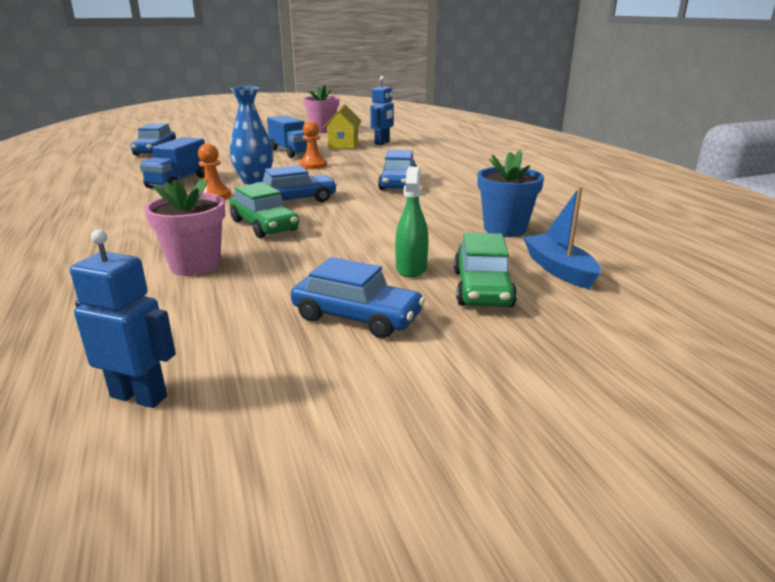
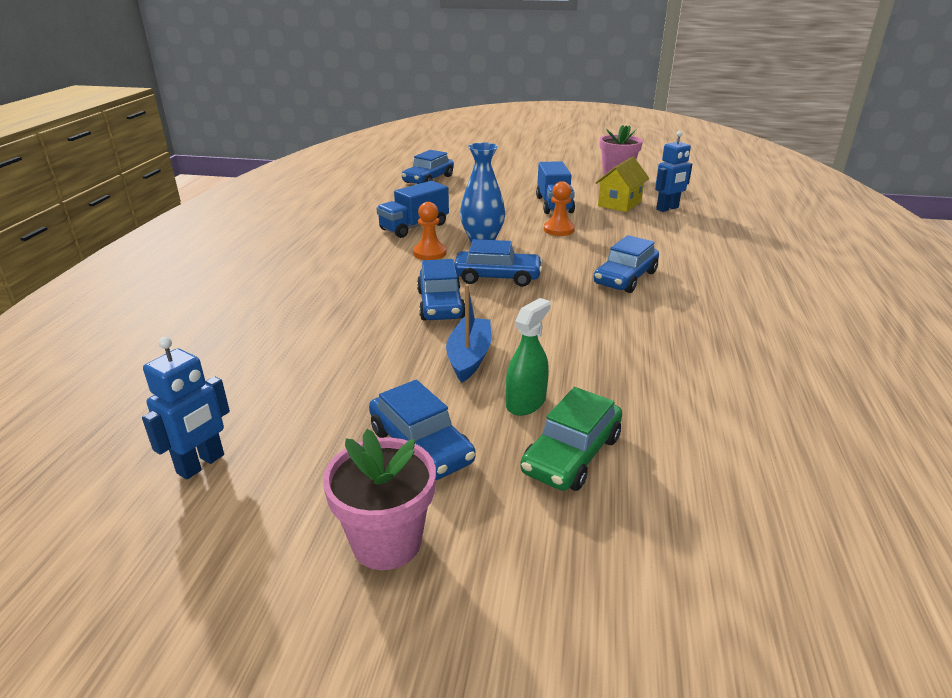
camera: 30 degrees right, 5 degrees up
(139, 396) = (201, 464): blue robot -> blue robot turned 75 degrees clockwise
(195, 265) = (345, 338): pink flower pot -> pink flower pot (386, 542)
(264, 225) = (440, 304): green car -> blue car
(505, 229) = (682, 379): blue flower pot -> none
(559, 269) = (685, 459): blue boat -> blue boat (469, 357)

